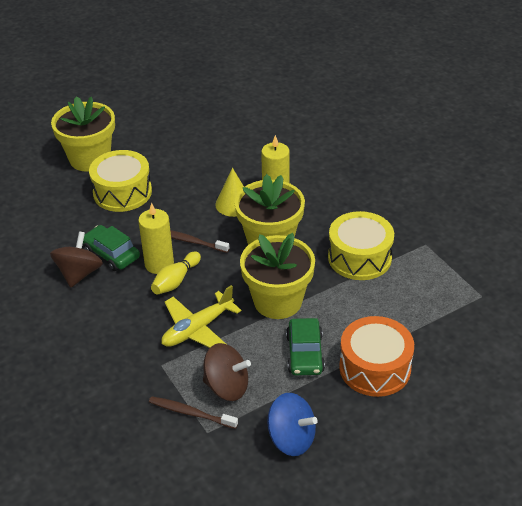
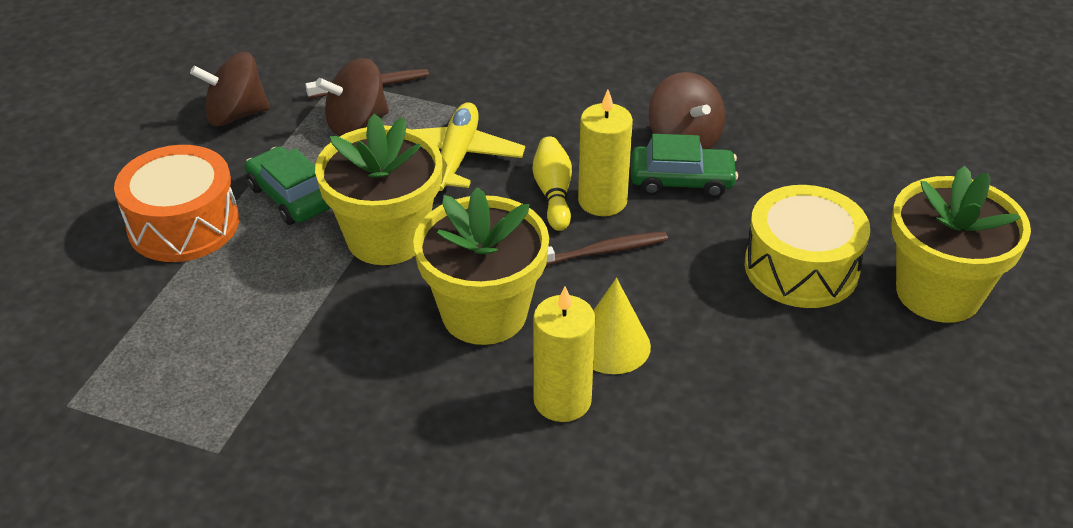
camera: 140 degrees right, 0 degrees up
(291, 438) = (236, 115): blue spinning top -> brown spinning top
(359, 257) = (318, 364): yellow drum -> none

